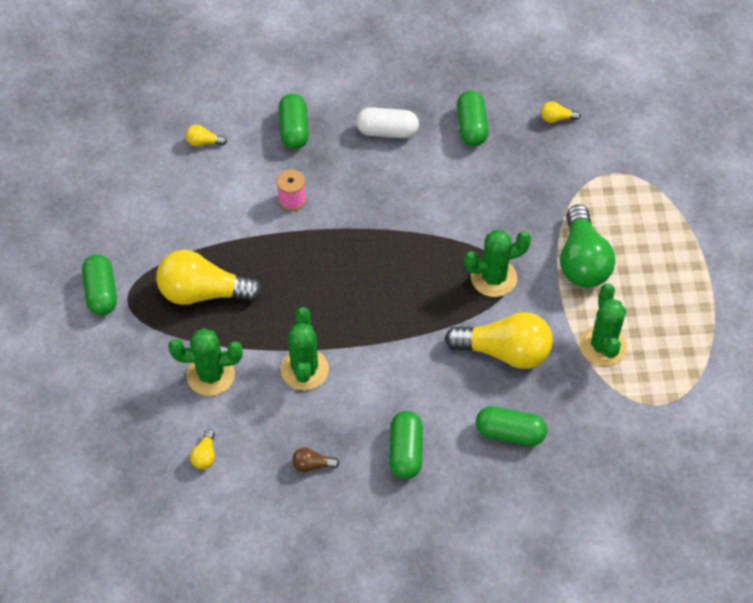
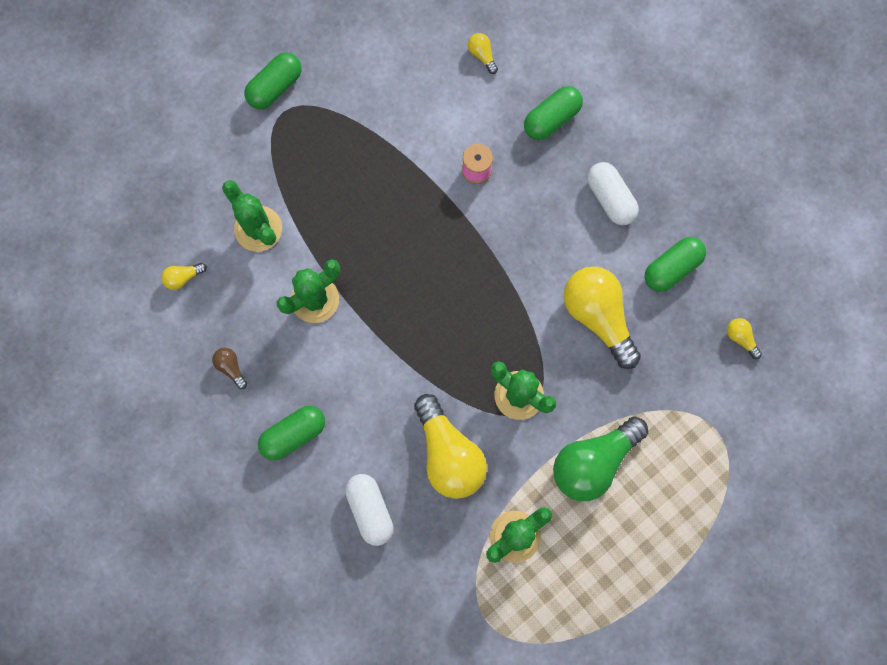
camera: 55 degrees right, 20 degrees up
(203, 293) = (331, 166): yellow light bulb -> yellow light bulb (598, 317)
(510, 433) = (370, 510): green capsule -> white capsule

